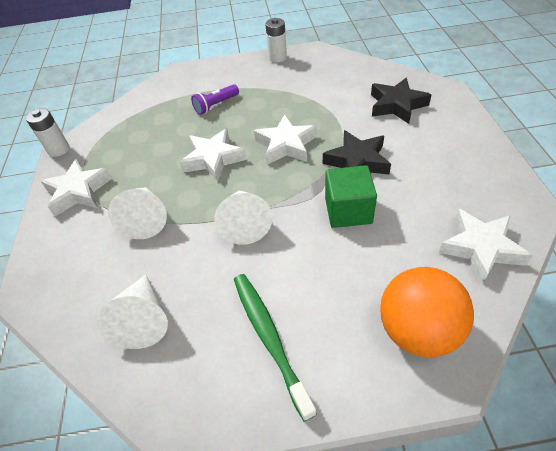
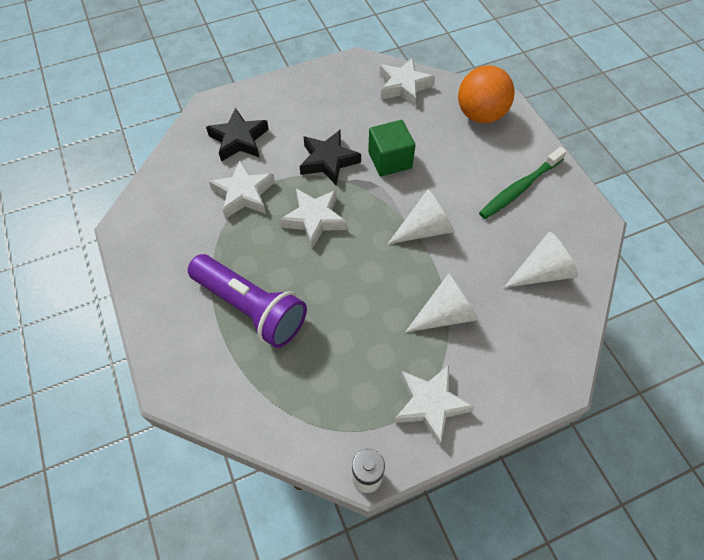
camera: 110 degrees left, 10 degrees up
(213, 159) = (348, 280): white star -> white star (244, 194)
(216, 105) = (251, 308): purple flashlight -> purple flashlight, size x2.04
(277, 58) = (139, 265): white battery -> none

